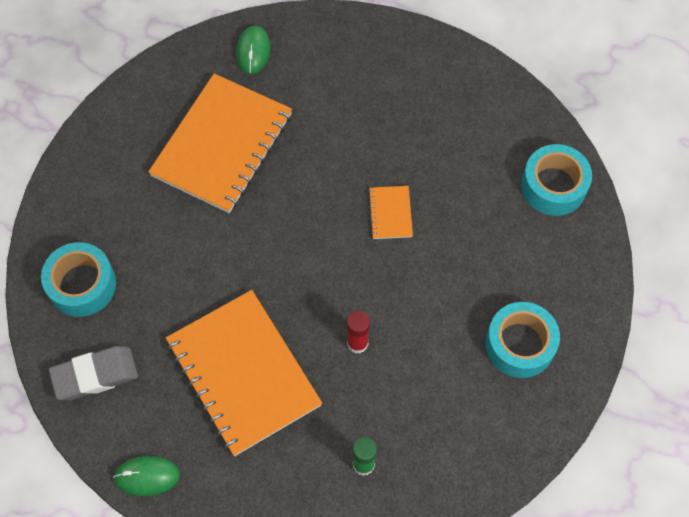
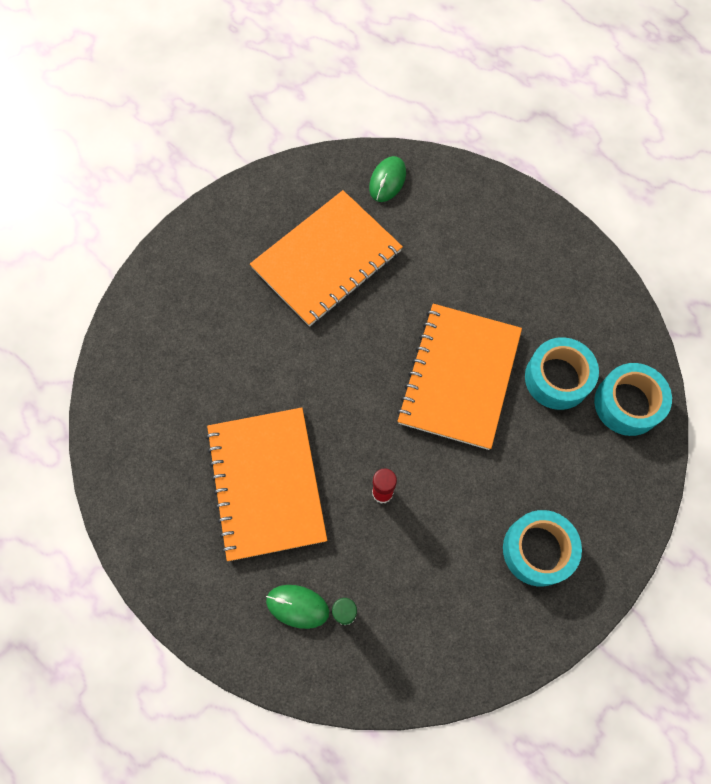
camera: 20 degrees right, 5 degrees up
(82, 285) = (154, 349): turquoise tape -> turquoise tape (557, 378)
(95, 375) = (134, 438): grey eraser -> none
(147, 476) = (144, 550): green mouse -> green mouse (297, 606)
(390, 213) = (459, 377): orange notebook -> orange notebook, size x2.36

